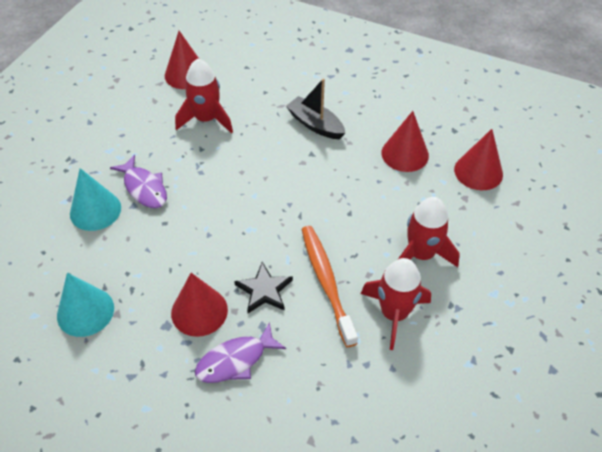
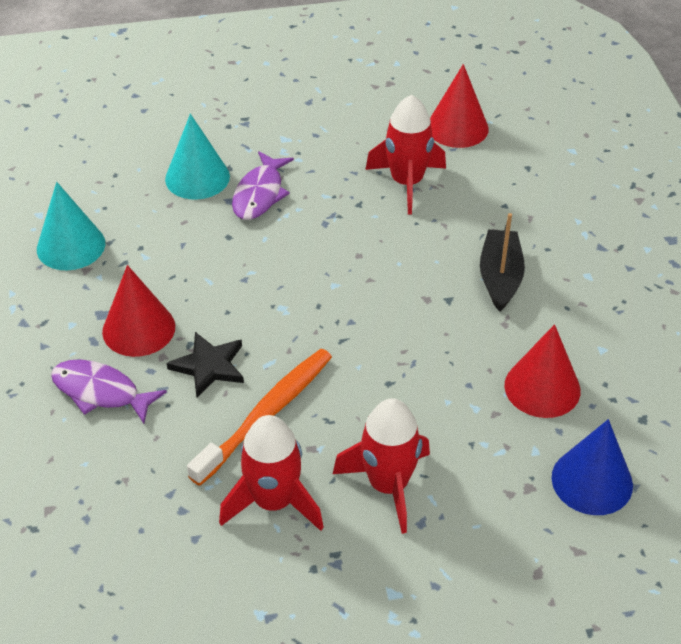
camera: 55 degrees right, 5 degrees down
(478, 172) = (592, 481): red cone -> blue cone

